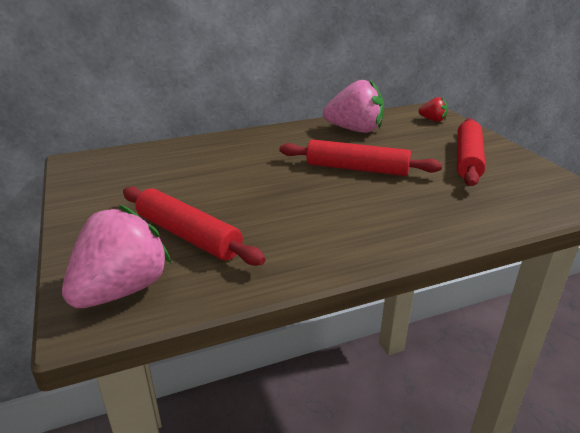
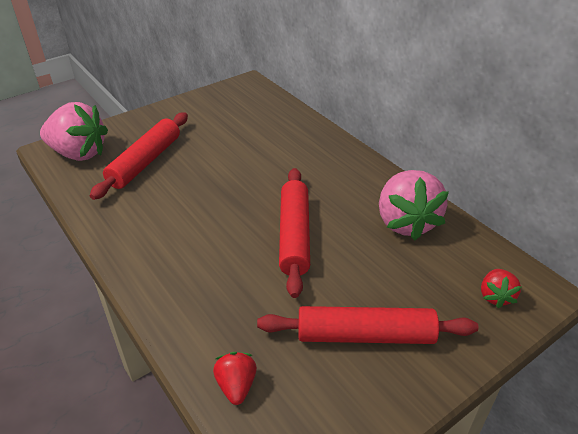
camera: 75 degrees right, 10 degrees up
(522, 209) = (236, 386): none -> red strawberry

